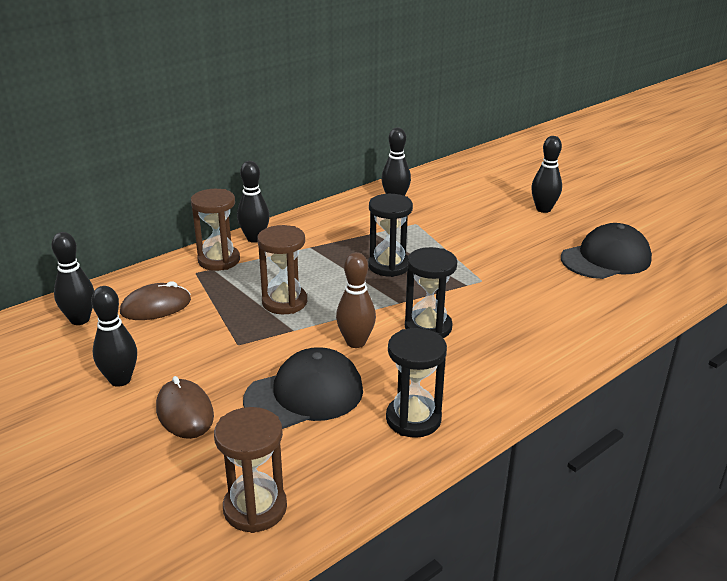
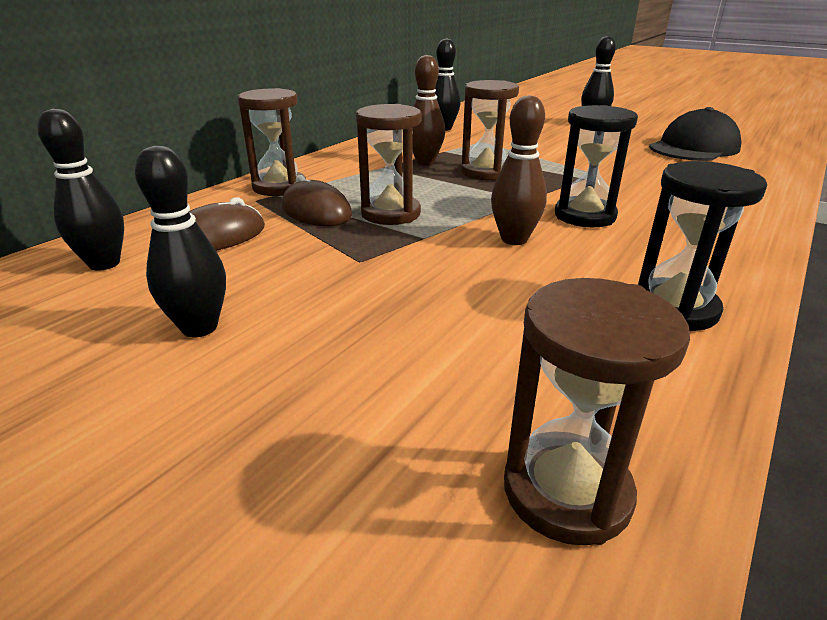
camera: 15 degrees left, 0 degrees up
(184, 412) = (332, 355): brown mouse -> brown mouse (316, 211)
(255, 238) = (312, 166): black bowling pin -> none
(304, 395) = (499, 303): black cap -> none
(348, 245) = (425, 162): none -> brown bowling pin
(389, 266) = (485, 172): black hourglass -> brown hourglass

